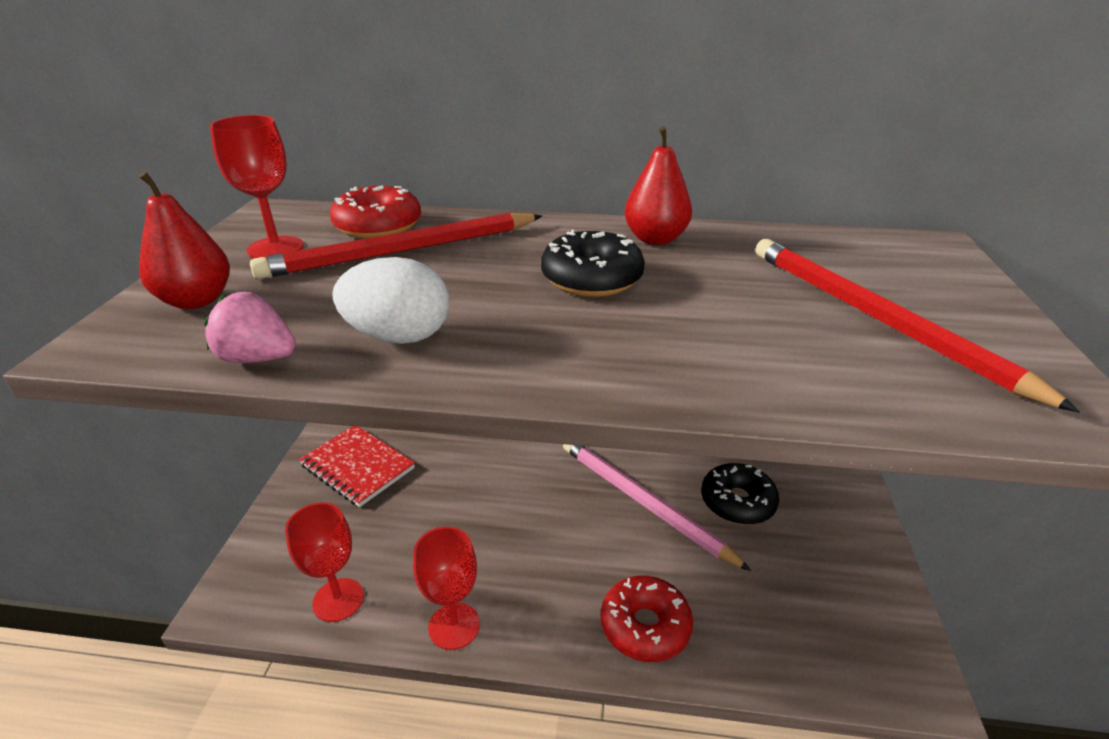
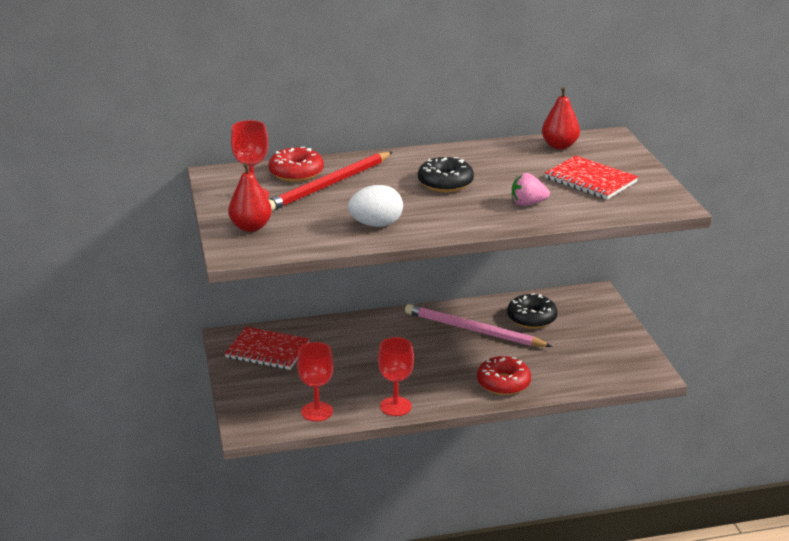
camera: 20 degrees left, 5 degrees down
(258, 358) = (321, 244): pink strawberry -> pink strawberry (527, 203)
(655, 239) = (463, 156): red pear -> red pear (559, 146)
(878, 319) = (590, 180): red pencil -> red notebook

